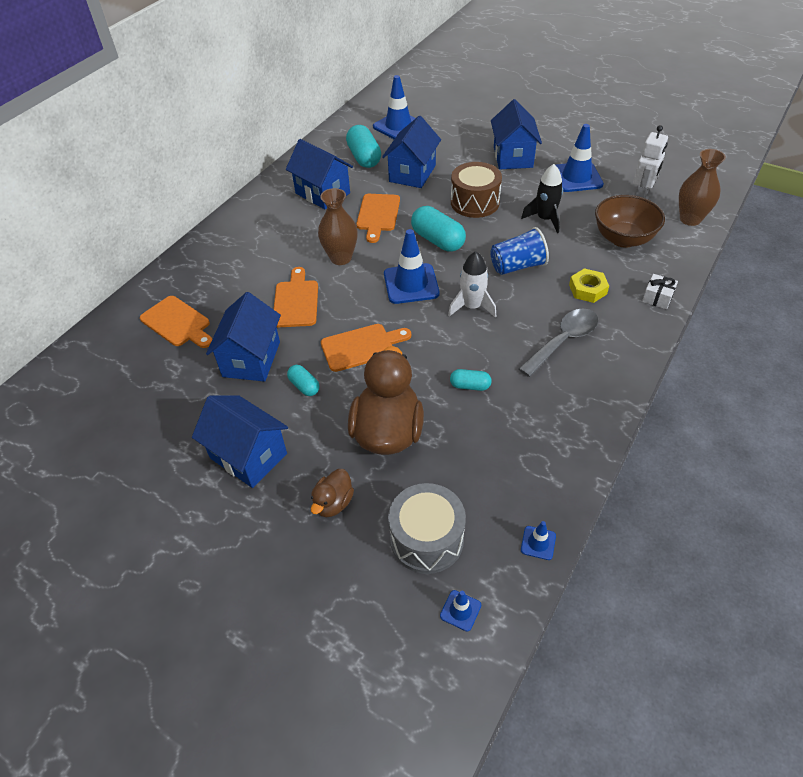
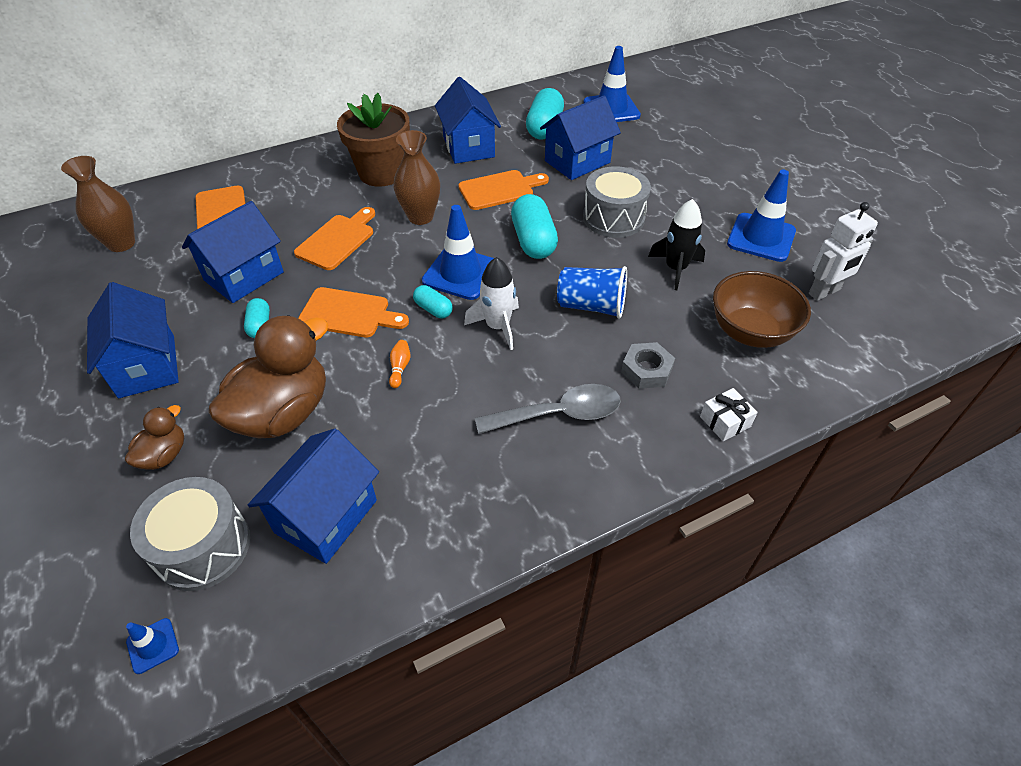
camera: 30 degrees right, 0 degrees up
(276, 239) = (381, 173): none -> brown flower pot
(333, 503) = (164, 455): brown duck -> brown duck turned 150 degrees clockwise
(378, 215) = (499, 189): orange cutting board -> orange cutting board turned 150 degrees counterclockwise
(435, 364) = (400, 368): none -> orange bowling pin
(470, 386) = (409, 410): turquoise capsule -> turquoise capsule (433, 309)
(475, 202) = (613, 218): brown drum -> grey drum
(513, 157) = (706, 186): blue house -> blue house (326, 516)
(538, 543) = (300, 626): blue traffic cone -> none
(587, 289) = (646, 370): yellow nut -> grey nut
(690, 219) = (865, 347): brown vase -> brown vase (121, 243)

